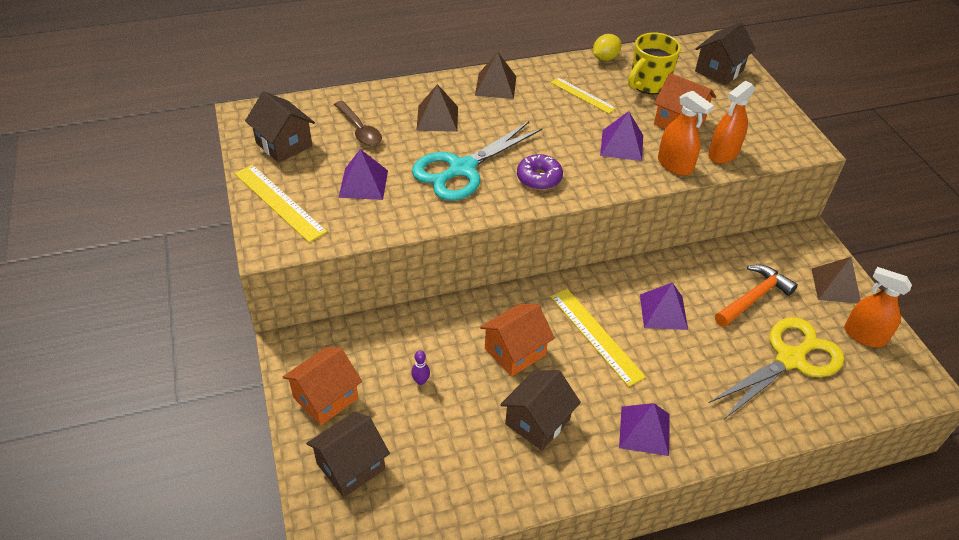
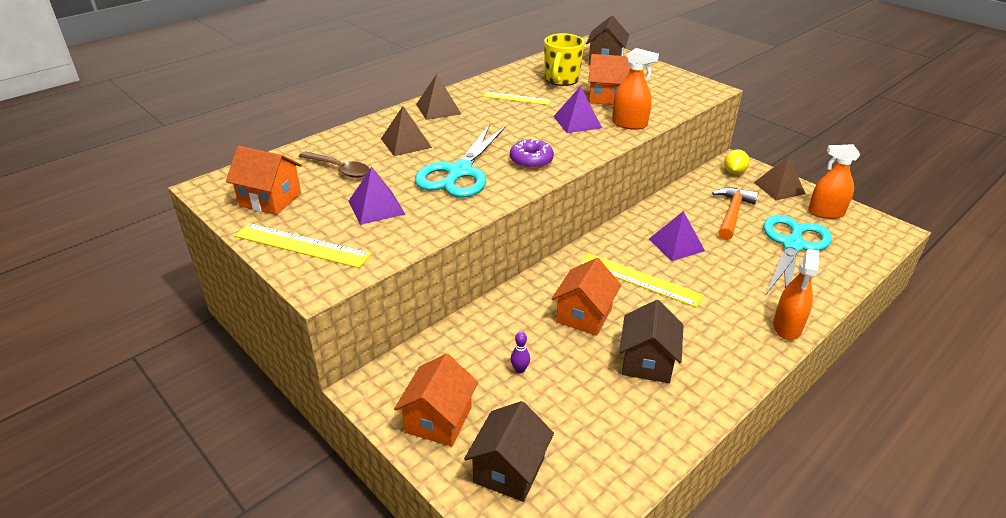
camera: 25 degrees left, 10 degrees down
(284, 144) = (270, 199): brown house -> orange house
(605, 58) = (513, 71): yellow lemon -> yellow lemon (734, 172)
(644, 430) = (735, 334): purple pyramid -> none
(723, 154) = (657, 108): orange spray bottle -> orange spray bottle (787, 327)
(790, 359) = (793, 245): yellow scissors -> turquoise scissors

